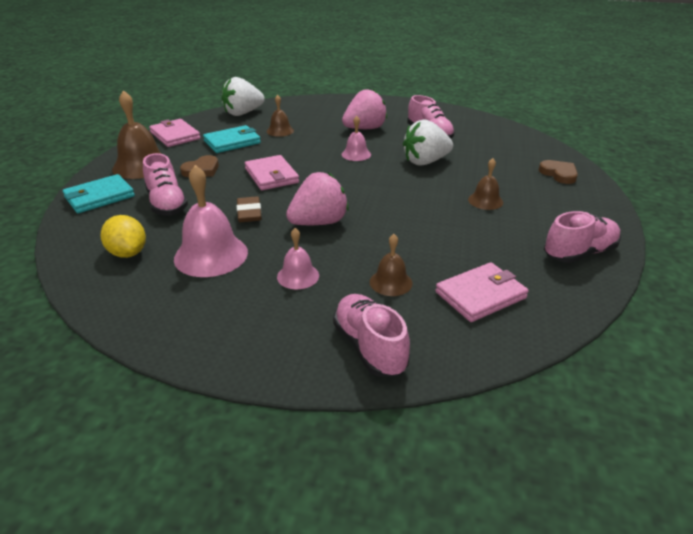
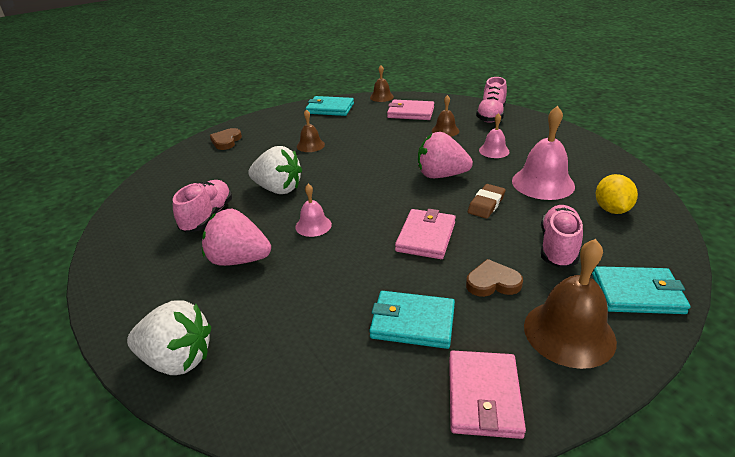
camera: 135 degrees left, 0 degrees up
(243, 113) = (318, 408): white strawberry -> white strawberry (177, 359)
(280, 131) = (328, 313): brown bell -> brown bell (381, 97)
(579, 253) = (330, 108): pink shoe -> turquoise wallet

